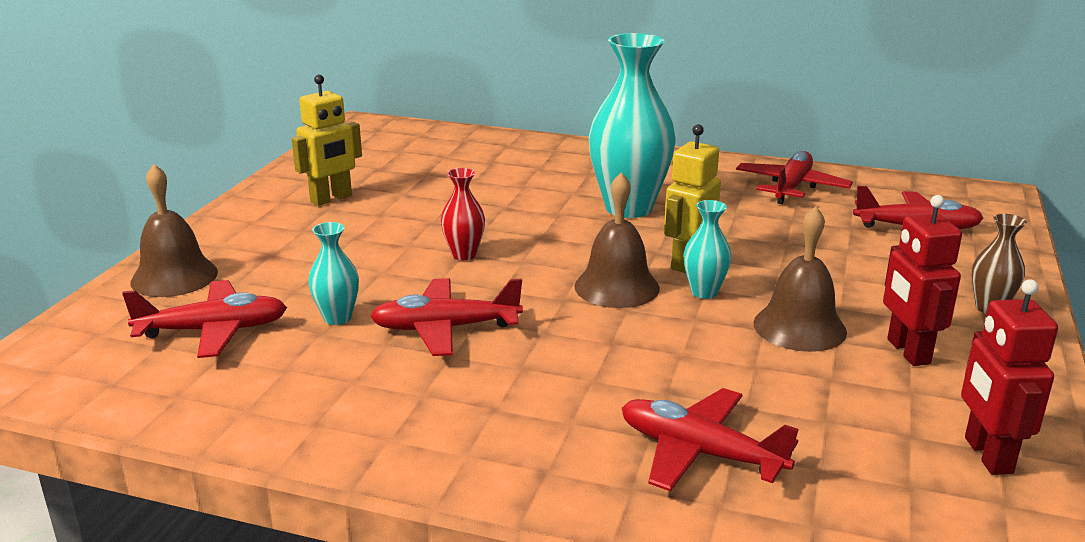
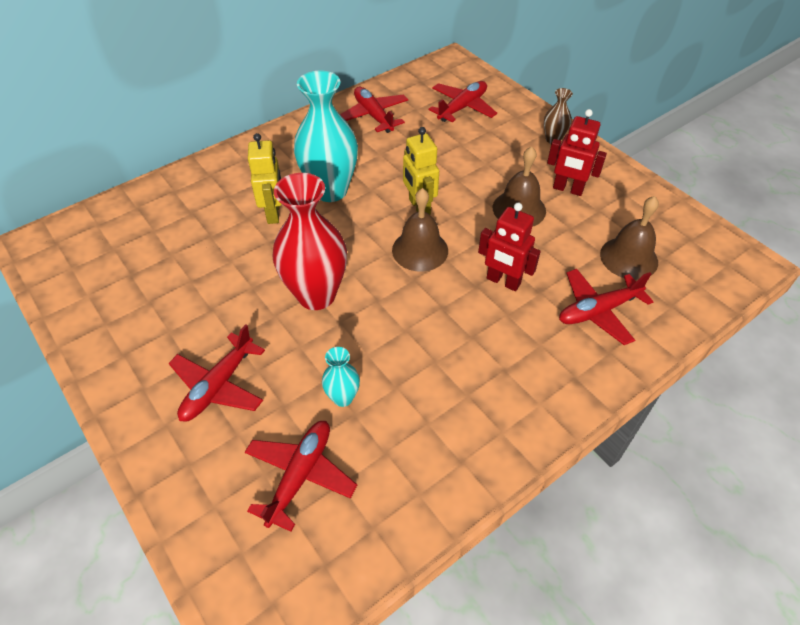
camera: 55 degrees left, 25 degrees up
(174, 277) = (191, 472): brown bell -> brown bell (629, 258)
(331, 199) = (155, 324): yellow robot -> yellow robot (274, 213)
(445, 328) = (402, 349): red plane -> red plane (219, 386)
(464, 254) = (316, 295): red vase -> red vase, size x2.12
(704, 292) = (456, 220): turquoise vase -> none
(987, 455) = (658, 221): red robot -> red robot (503, 281)

